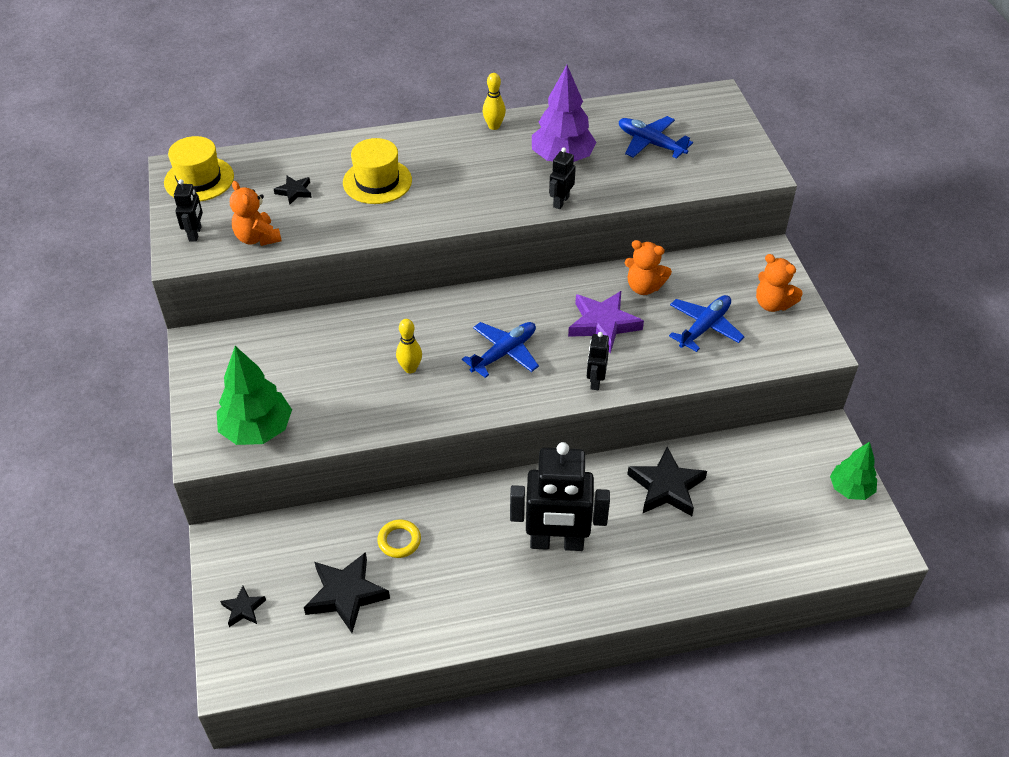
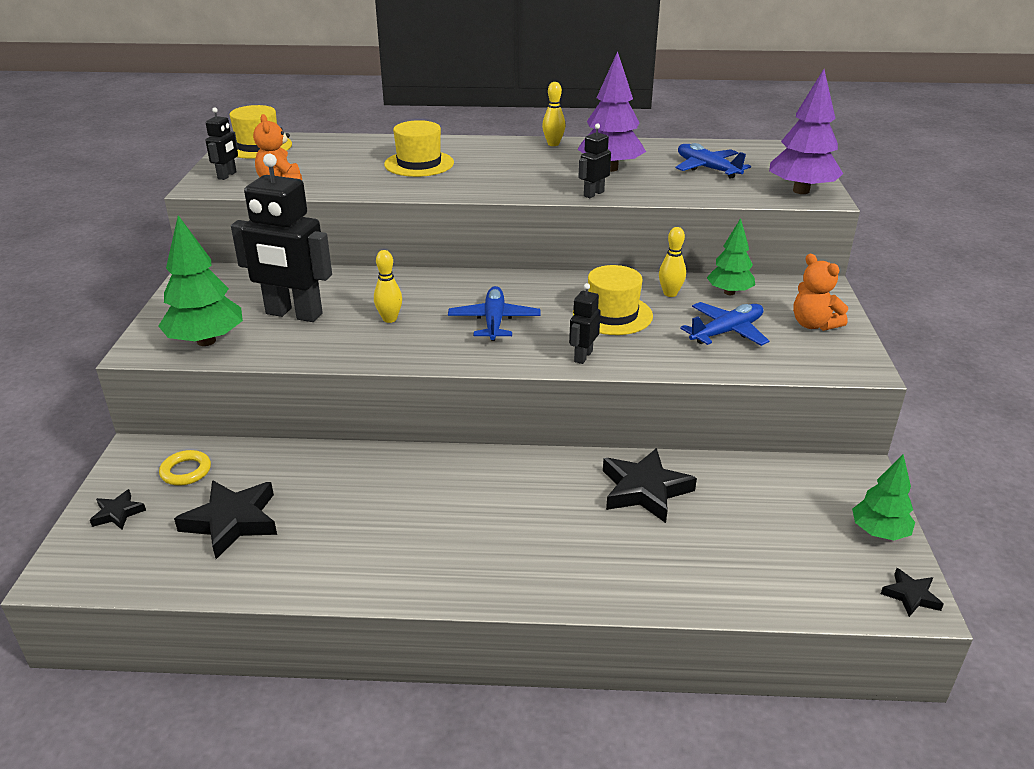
camera: 15 degrees right, 15 degrees down
(294, 191) = (337, 162): black star -> black star (911, 596)
(399, 541) = (318, 484): yellow ring -> yellow ring (186, 471)
(504, 353) = (494, 321): blue plane -> blue plane turned 60 degrees counterclockwise
(556, 543) = (492, 519): black robot -> black robot (293, 314)
(603, 324) = (612, 314): purple star -> yellow hat
(644, 287) = (670, 293): orange teddy bear -> yellow bowling pin
(693, 276) = (729, 292): none -> green tree
(741, 165) = (801, 191): none -> purple tree

